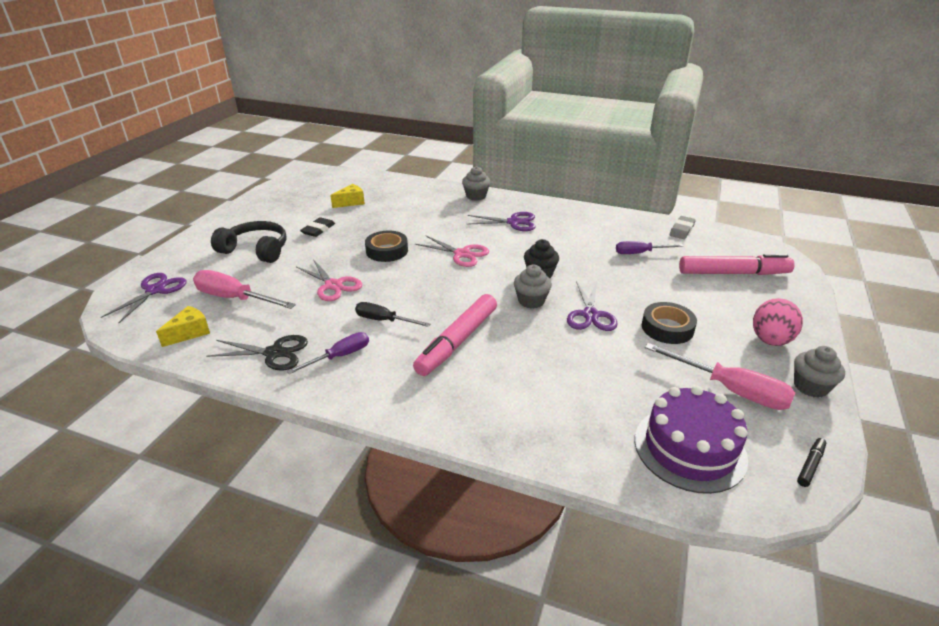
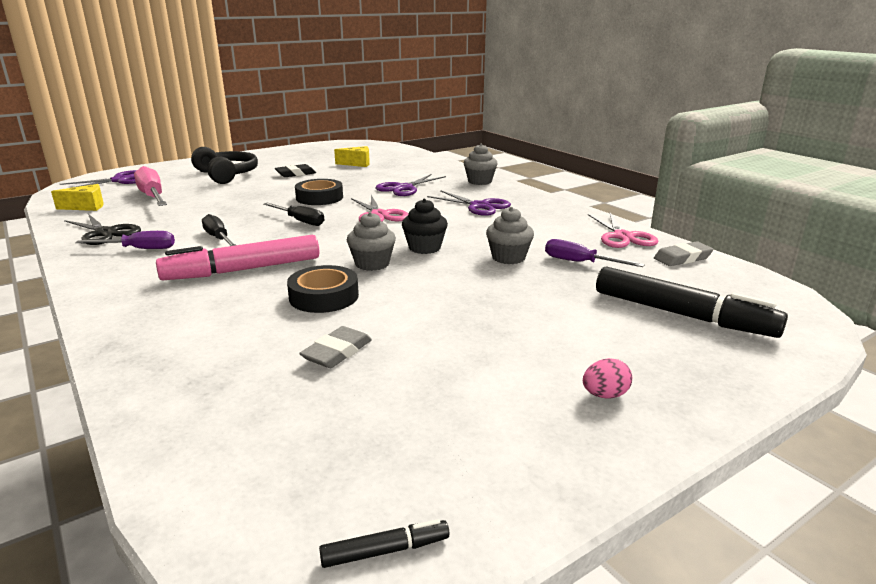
camera: 35 degrees right, 10 degrees down
(333, 285) = (232, 207): pink scissors -> pink scissors (622, 237)
(415, 280) = (300, 221): none -> black screwdriver
(590, 315) = (410, 293): purple scissors -> purple scissors (403, 188)
(623, 376) = (337, 352): none -> grey eraser
(667, 328) = (478, 332): black tape -> black tape (324, 296)
(689, 448) = (270, 447): purple cake -> none
(730, 390) = (440, 418): pink screwdriver -> none
(733, 273) = (682, 315): pink marker -> black marker
(770, 340) = (605, 395): pink egg -> pink egg, size x0.51
(810, 386) = (570, 468): grey cupcake -> grey cupcake (508, 257)

